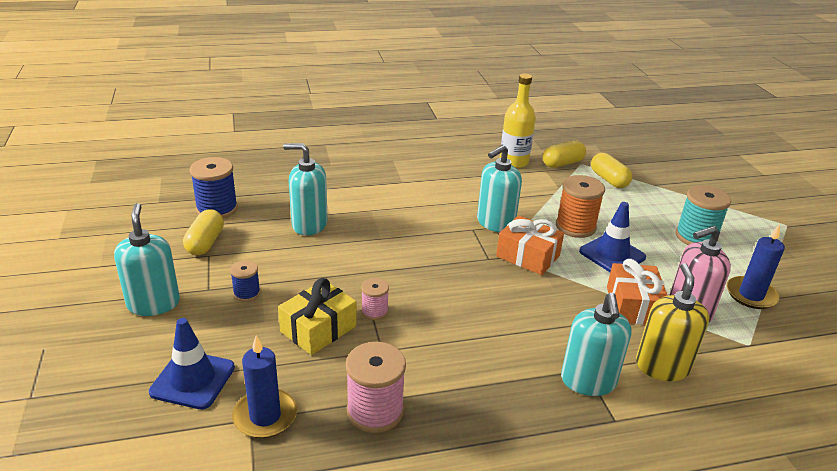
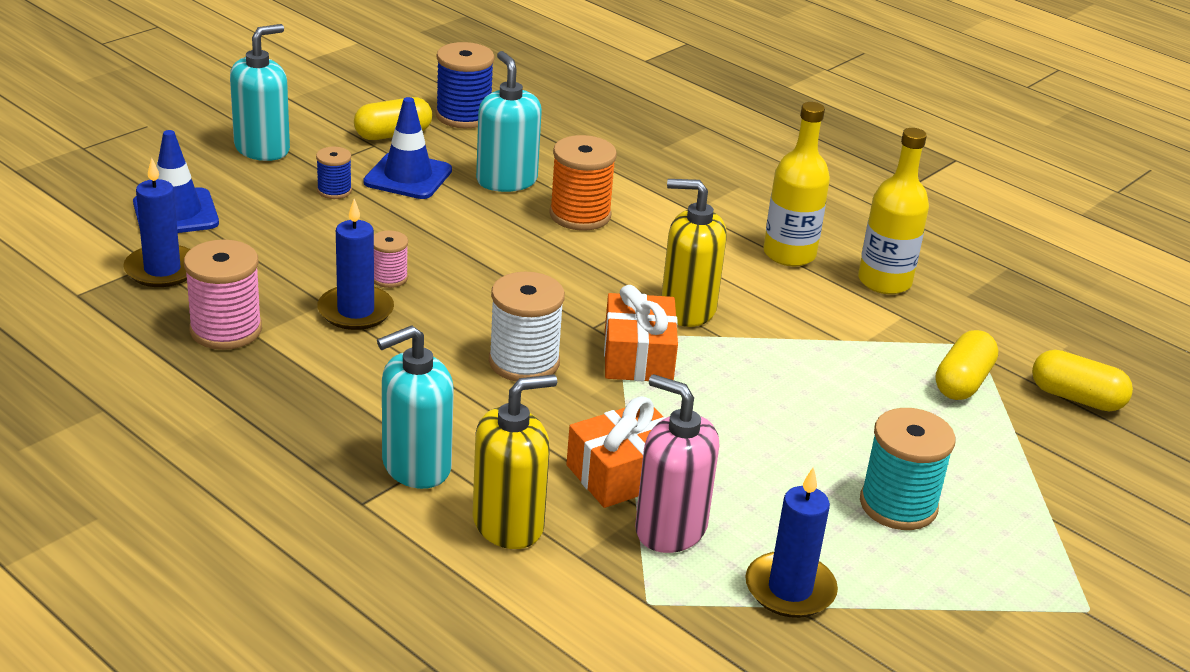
camera: 55 degrees right, 0 degrees up
(318, 329) = (321, 253): yellow gift -> none
(401, 340) = (355, 311): none -> blue candle
(469, 174) = (789, 254): none -> yellow bottle
(495, 223) = (687, 309): turquoise soap dispenser -> yellow soap dispenser
(506, 296) = (524, 362): none -> white spool
(562, 163) = (948, 326): yellow capsule -> yellow capsule (1076, 398)
(575, 227) = (770, 380): orange spool -> orange spool (580, 215)
(612, 254) = (735, 429): blue traffic cone -> blue traffic cone (408, 176)

